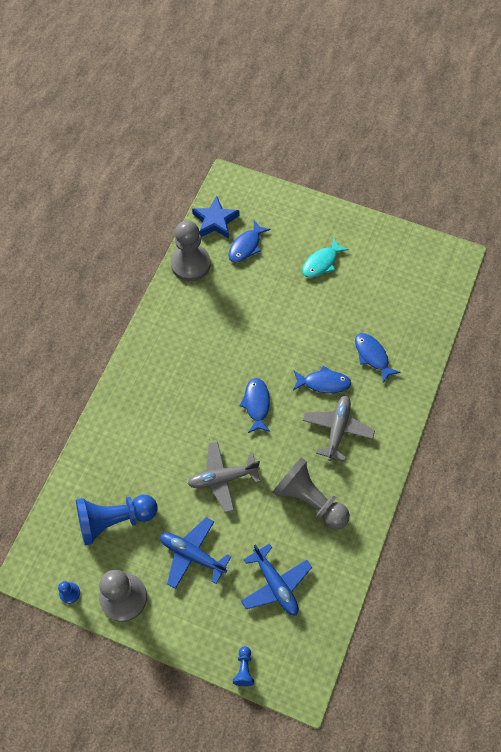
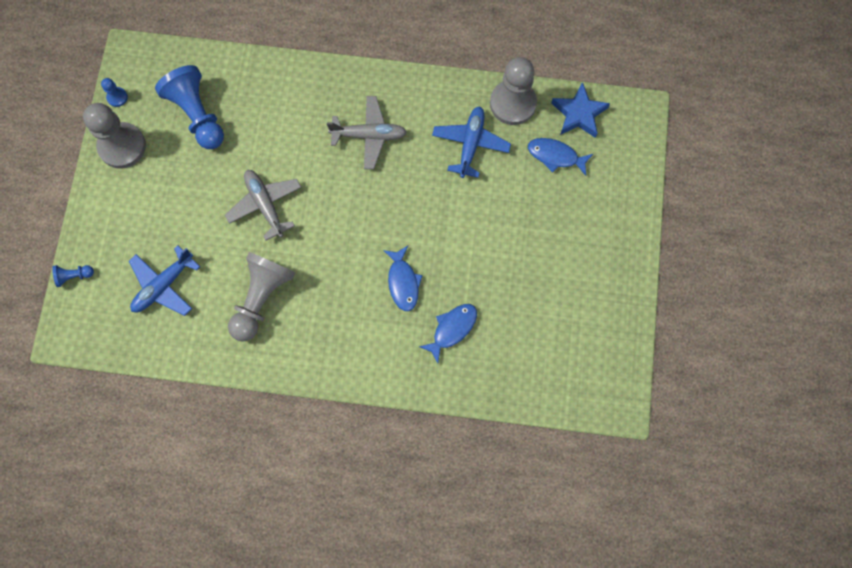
camera: 75 degrees right, 10 degrees up
(192, 555) = (177, 198): blue plane -> blue plane (470, 144)
(256, 404) = (358, 217): blue fish -> none
(321, 263) = (560, 245): turquoise fish -> none
(337, 429) = (350, 309): grey plane -> grey plane (369, 135)

